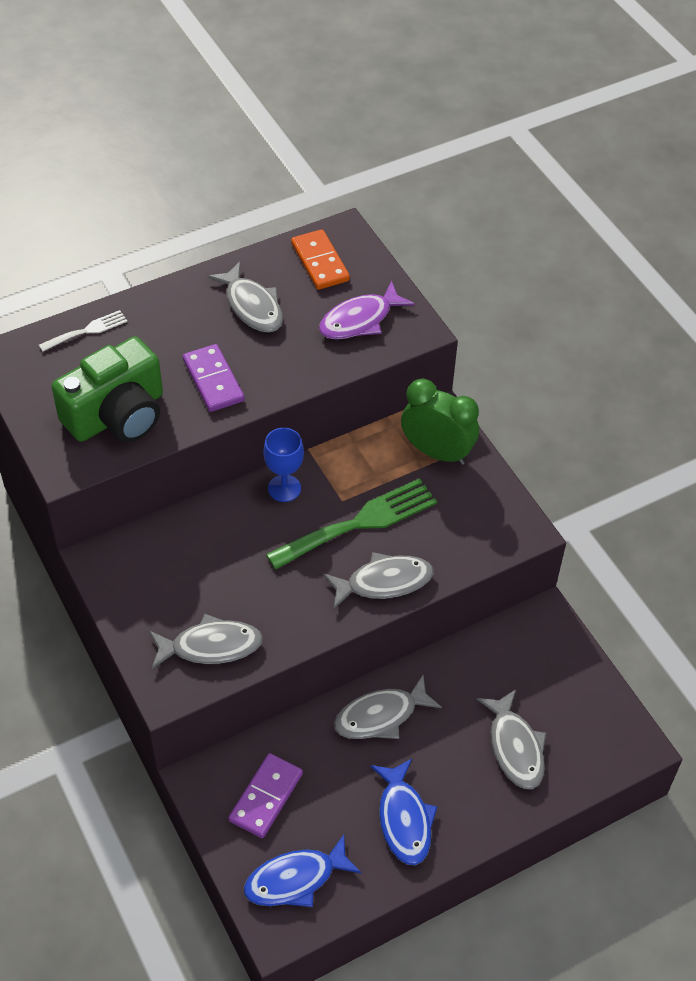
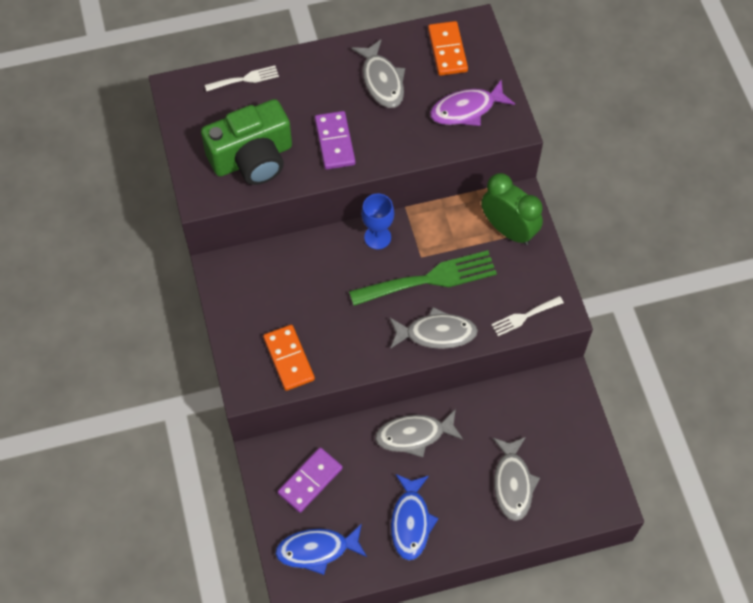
camera: 15 degrees right, 10 degrees up
(211, 646) = (288, 359): grey fish -> orange domino
(482, 544) = (524, 317): none -> white fork

